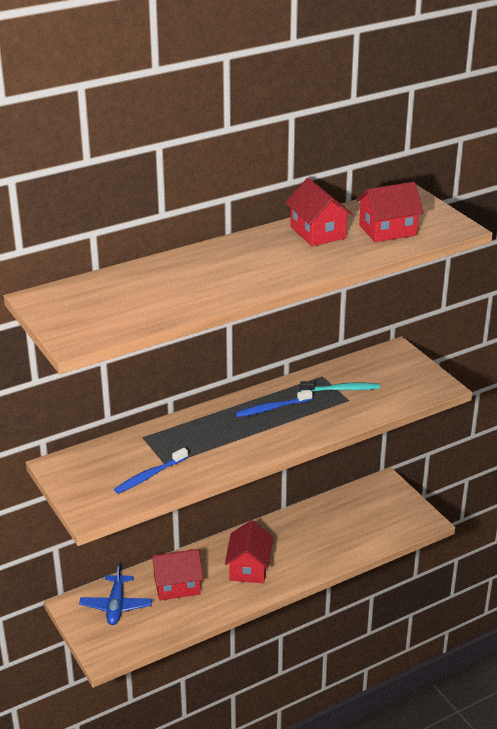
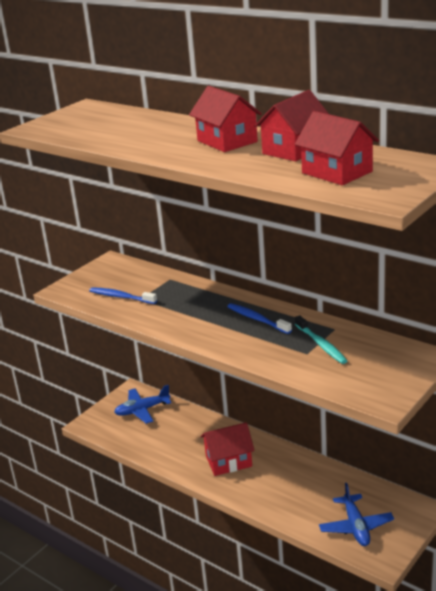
camera: 70 degrees right, 5 degrees down
(177, 585) = (182, 430): red house -> red house (227, 141)
(384, 522) = (356, 526): none -> blue plane

